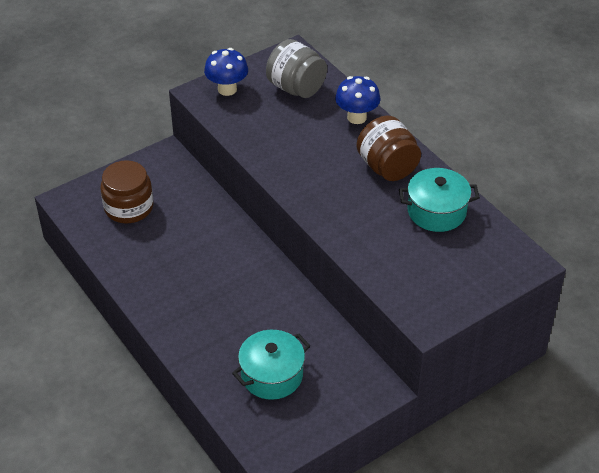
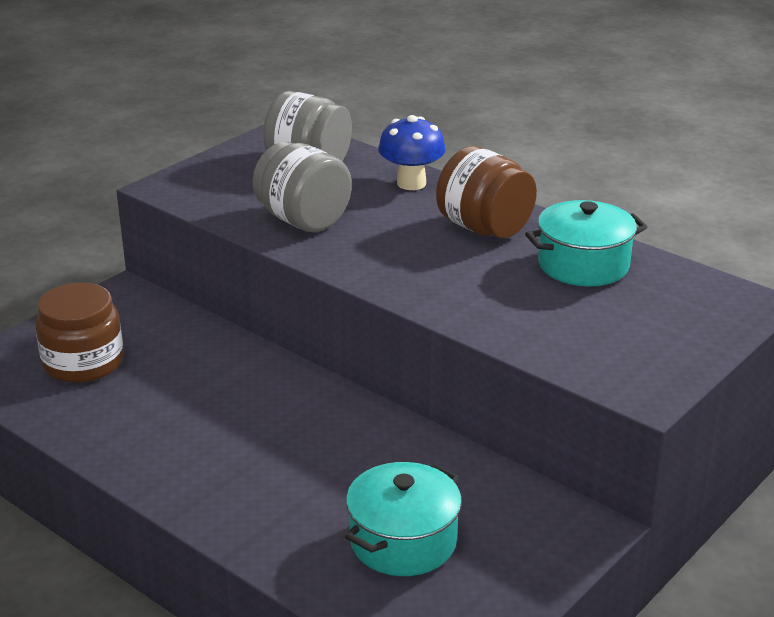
camera: 15 degrees left, 15 degrees down
(227, 89) = (206, 178): blue mushroom -> none
(275, 139) = (303, 220): none -> grey jar

